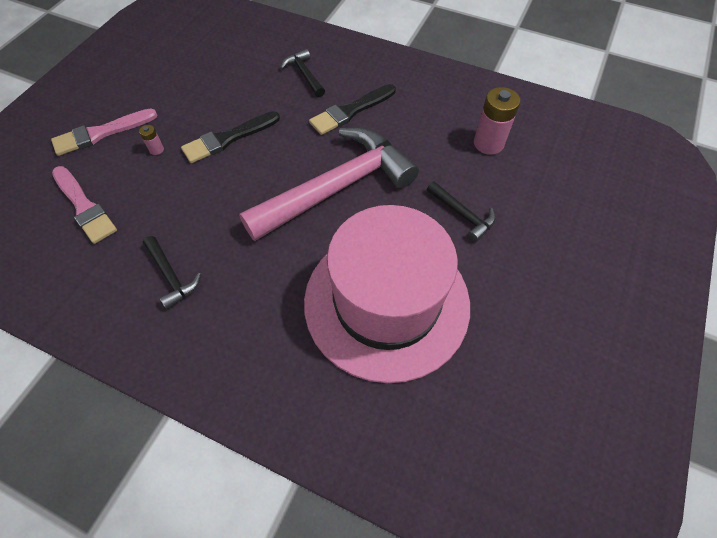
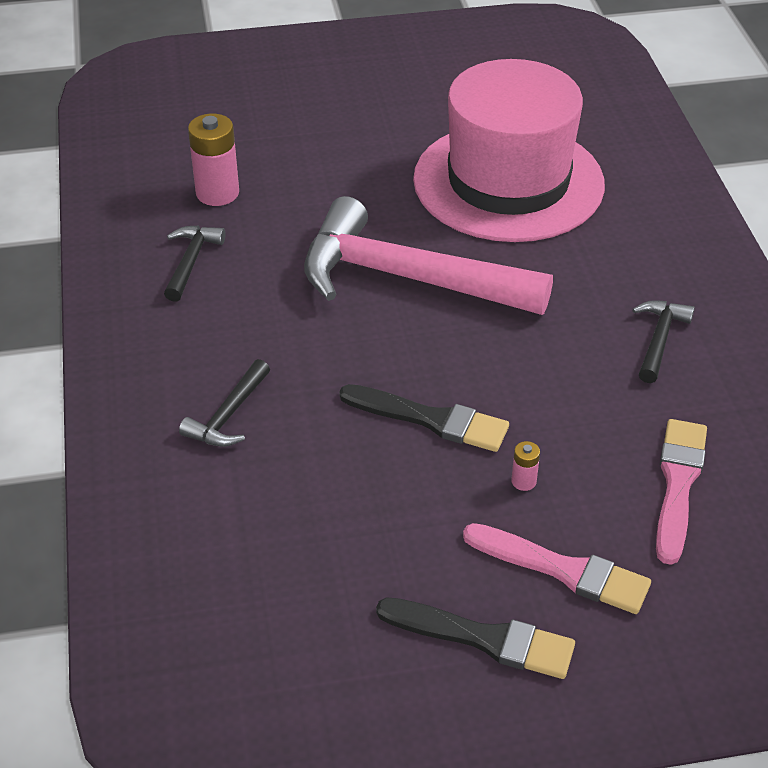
camera: 125 degrees left, 15 degrees down
(350, 111) = (265, 329): black brush -> black brush (484, 639)
(462, 215) = (349, 174): black hammer -> black hammer (191, 261)

